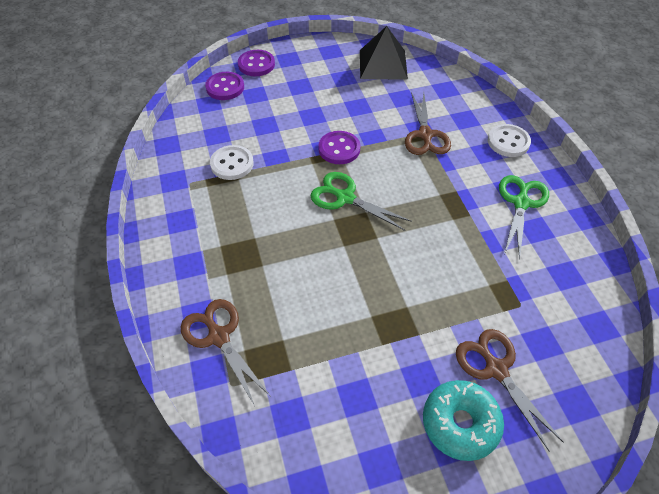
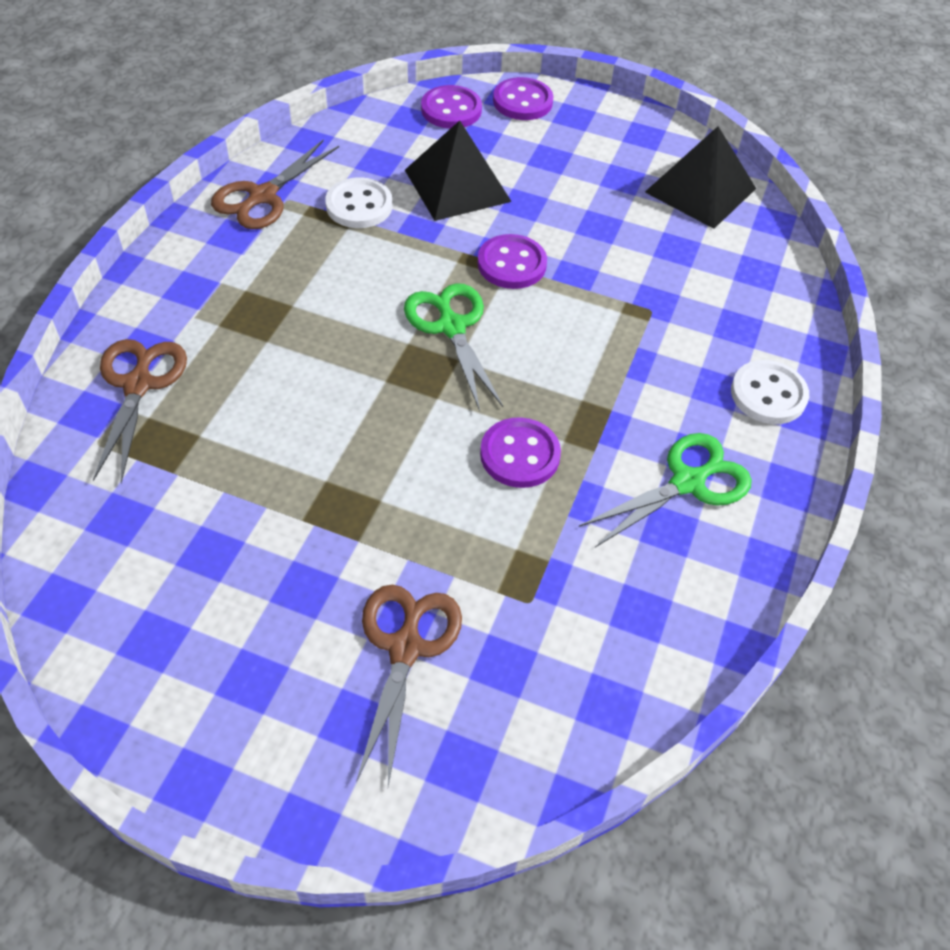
camera: 35 degrees right, 0 degrees up
(270, 124) = (457, 185): none -> black pyramid
(425, 135) = (652, 314): brown scissors -> brown scissors (262, 196)
(442, 239) = (520, 455): none -> purple button
(460, 423) = (291, 670): turquoise donut -> none

